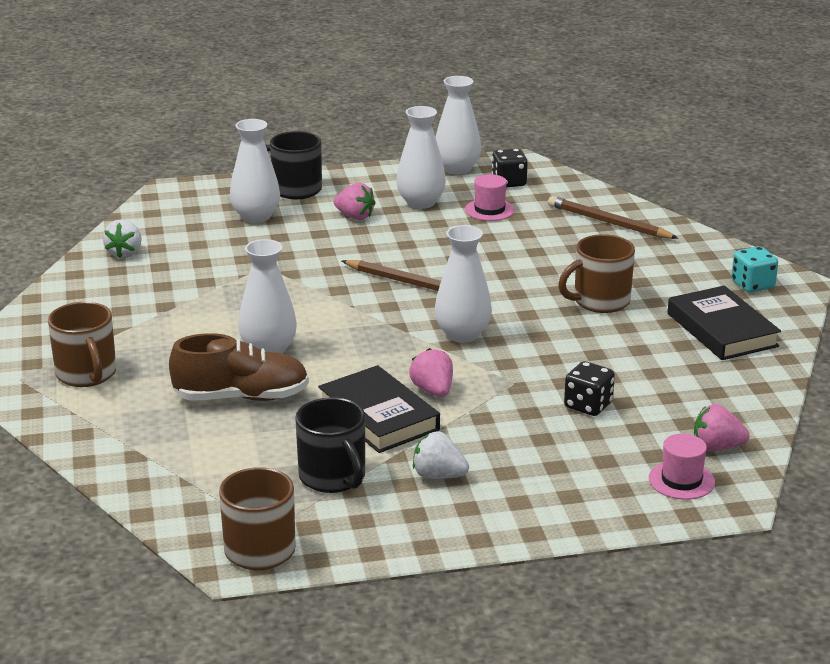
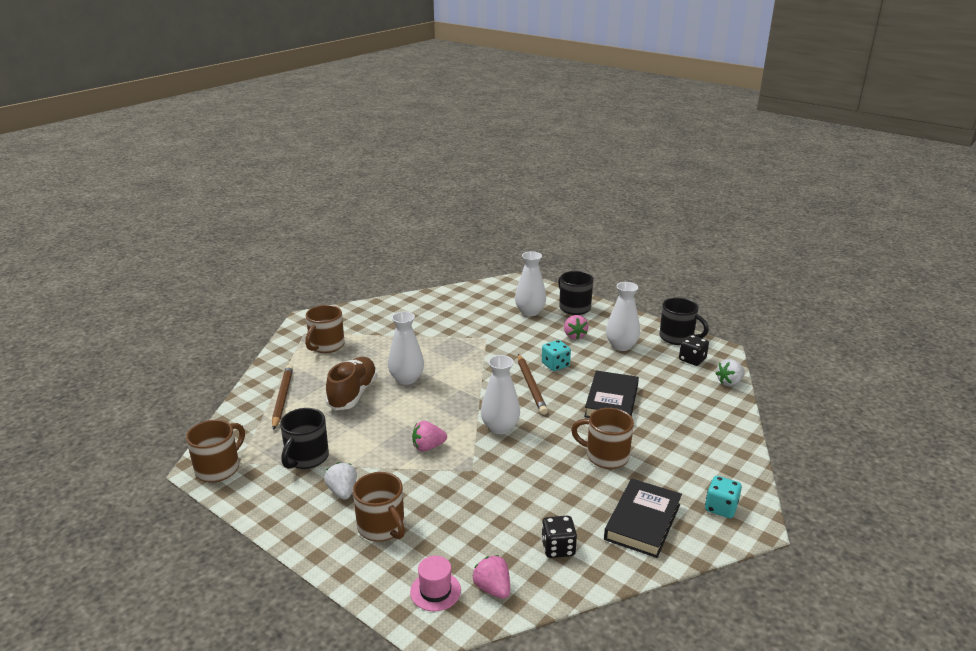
camera: 50 degrees right, 0 degrees up
(125, 253) = (445, 300): white strawberry -> white strawberry (729, 382)
(241, 397) = (353, 394): brown shoe -> brown shoe turned 120 degrees counterclockwise
(378, 416) = (382, 442): black book -> black book (611, 401)
(395, 253) = (555, 365): none -> turquoise dice
(433, 391) = (428, 447): pink strawberry -> pink strawberry turned 135 degrees counterclockwise
(457, 169) = (677, 338): white vase -> black mug
(489, 210) = (650, 369): pink hat -> none
(539, 474) = (382, 527): none -> brown mug
(588, 405) = (479, 510): black dice -> black dice (558, 548)
(608, 223) = (705, 414): brown pencil -> brown pencil (282, 398)

